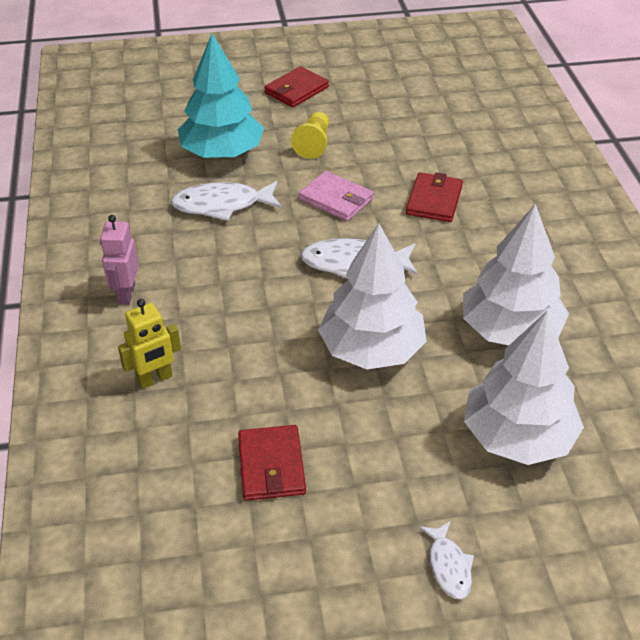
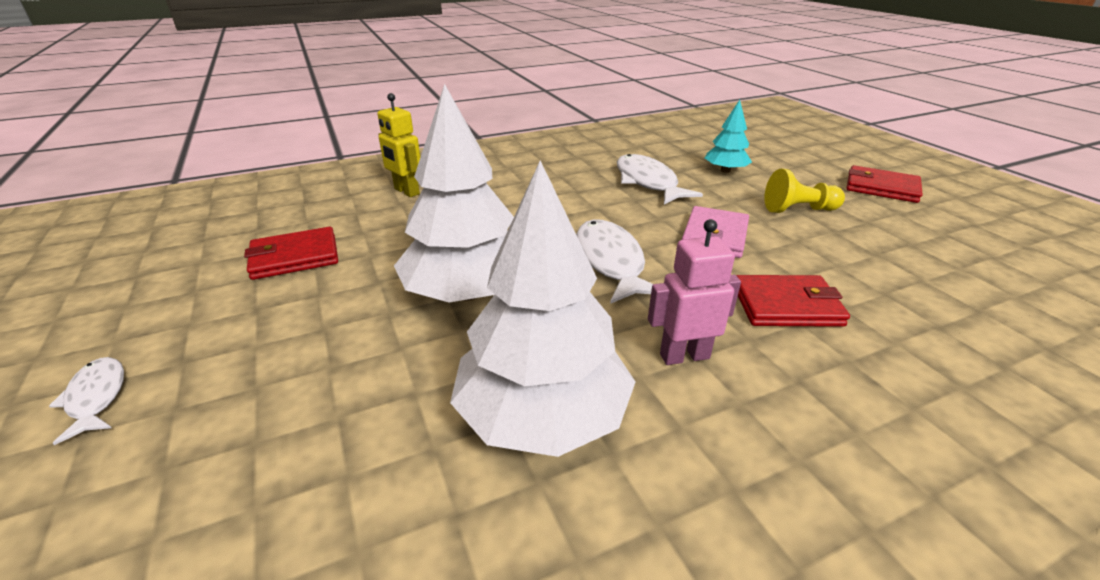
camera: 75 degrees right, 10 degrees down
(126, 294) = (504, 166): pink robot -> pink robot (684, 356)
(222, 153) = (725, 170): turquoise tree -> turquoise tree, size x0.52
(448, 566) = (96, 397): white fish -> white fish turned 90 degrees clockwise
(518, 436) = (308, 447): white tree -> none

